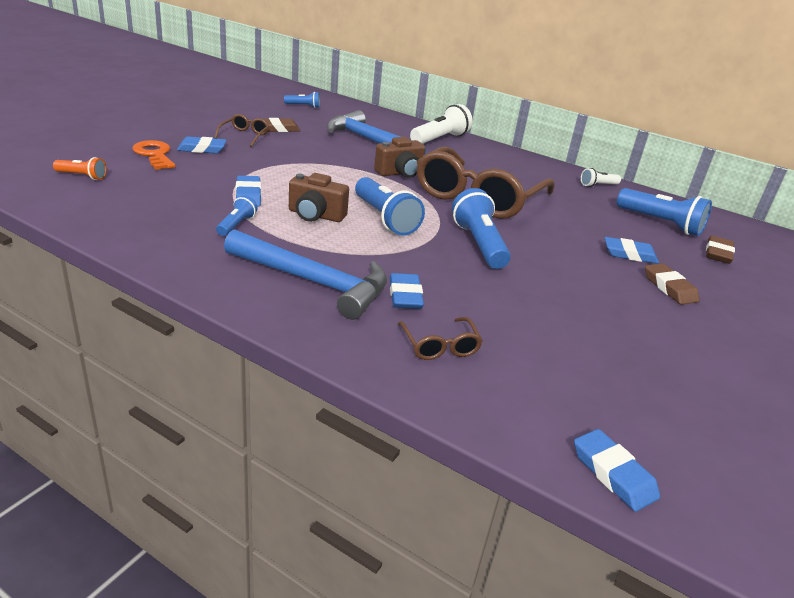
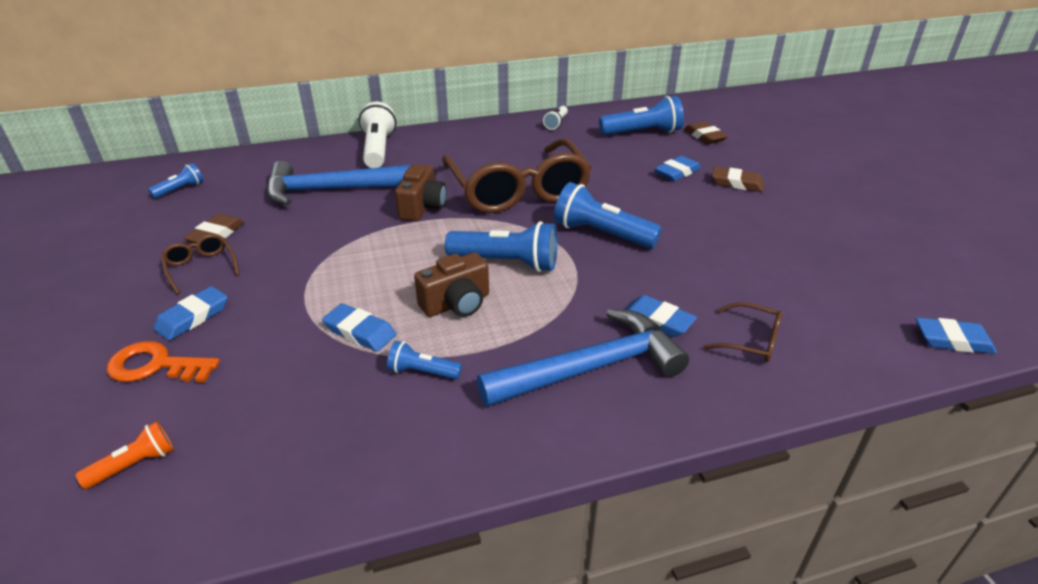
camera: 45 degrees left, 5 degrees up
(236, 225) = (422, 372): blue flashlight -> blue flashlight turned 45 degrees counterclockwise

